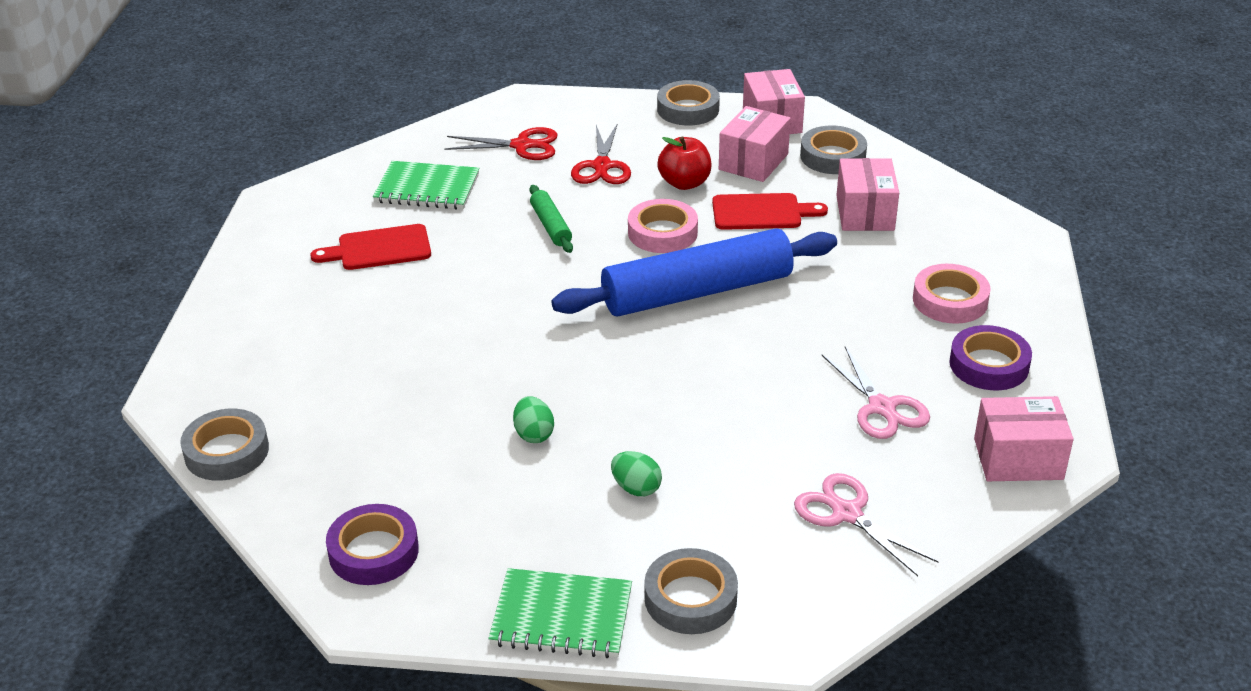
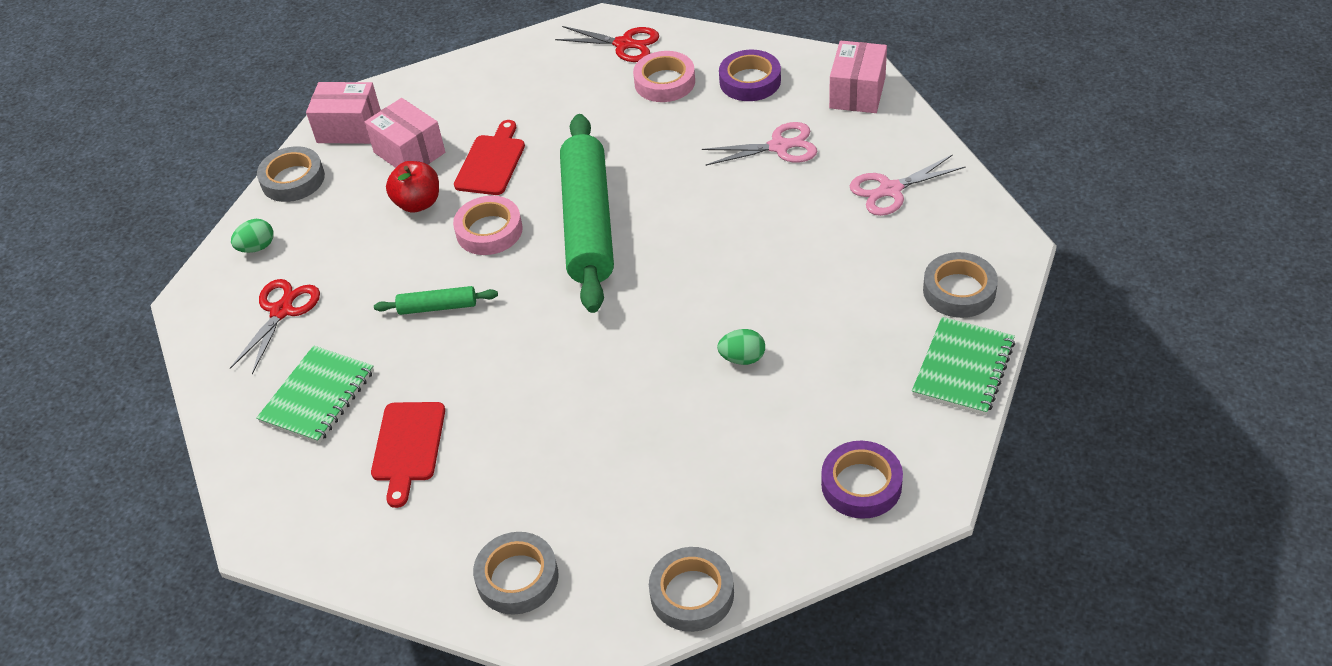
camera: 70 degrees left, 10 degrees up
(602, 166) = (356, 256): red scissors -> red scissors (624, 44)
(636, 488) = (829, 302): green egg -> green egg (257, 247)
(697, 292) = (588, 223): blue rolling pin -> green rolling pin
(832, 156) = (430, 102): grey tape -> grey tape (517, 578)
(865, 213) = (525, 101): pink box -> none

